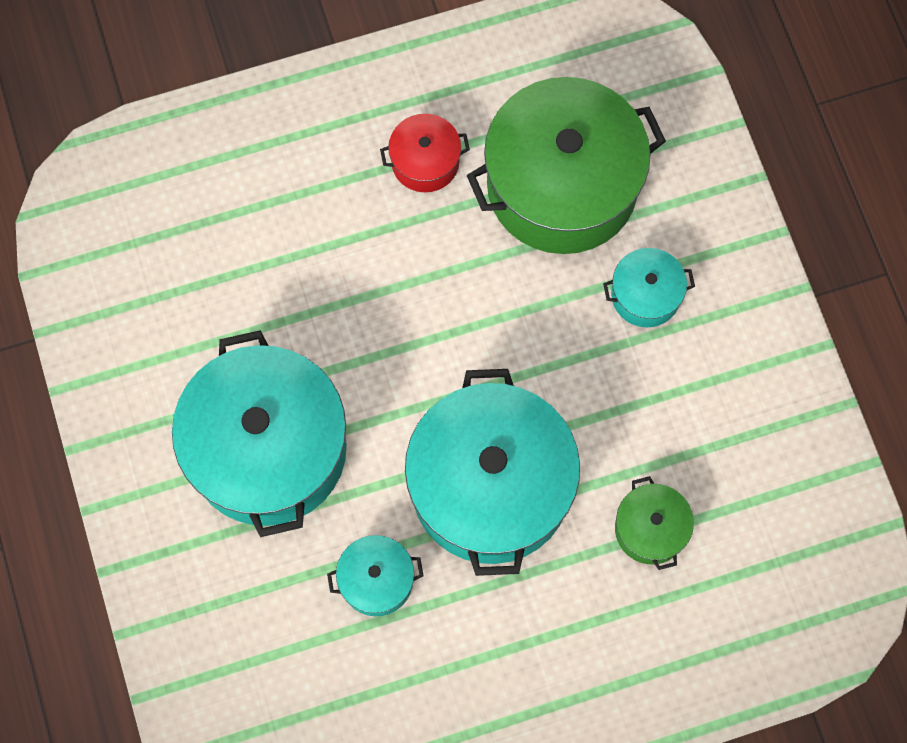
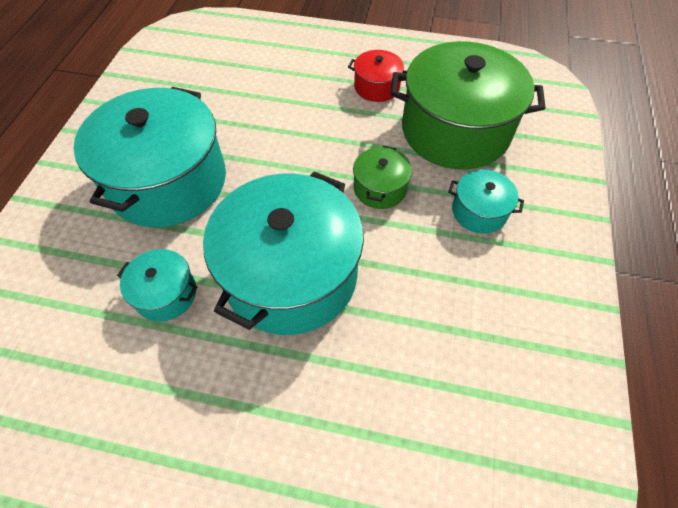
camera: 30 degrees right, 15 degrees down
(650, 529) = (393, 370): green pot -> green pot (380, 188)

